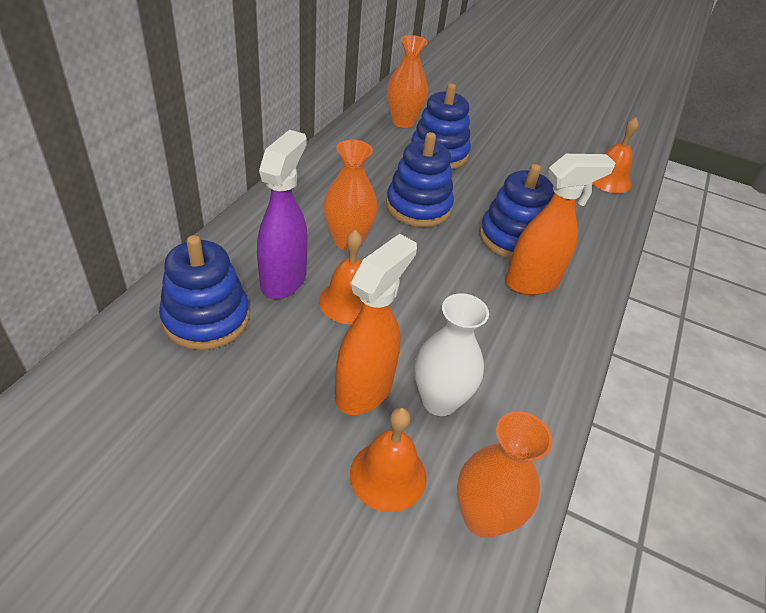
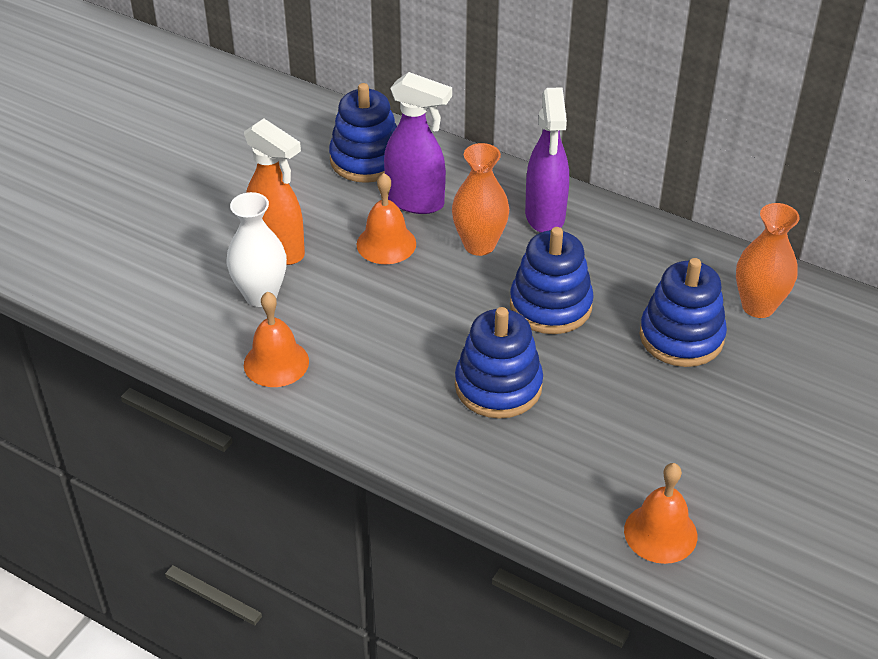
camera: 100 degrees right, 0 degrees up
(309, 202) = (545, 217): none -> purple spray bottle
(388, 475) = (195, 260): orange bell -> orange bell (276, 363)
(483, 517) = (148, 309): orange vase -> none
(532, 282) = (416, 390): orange spray bottle -> none

